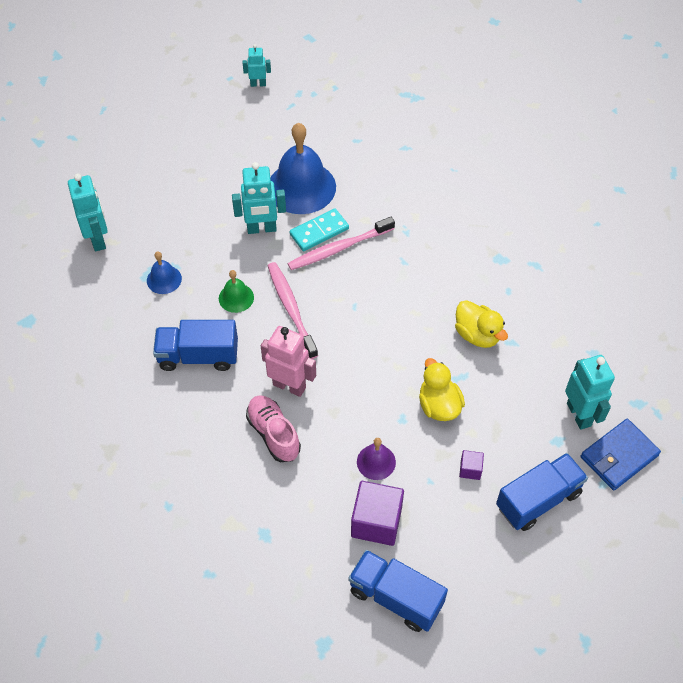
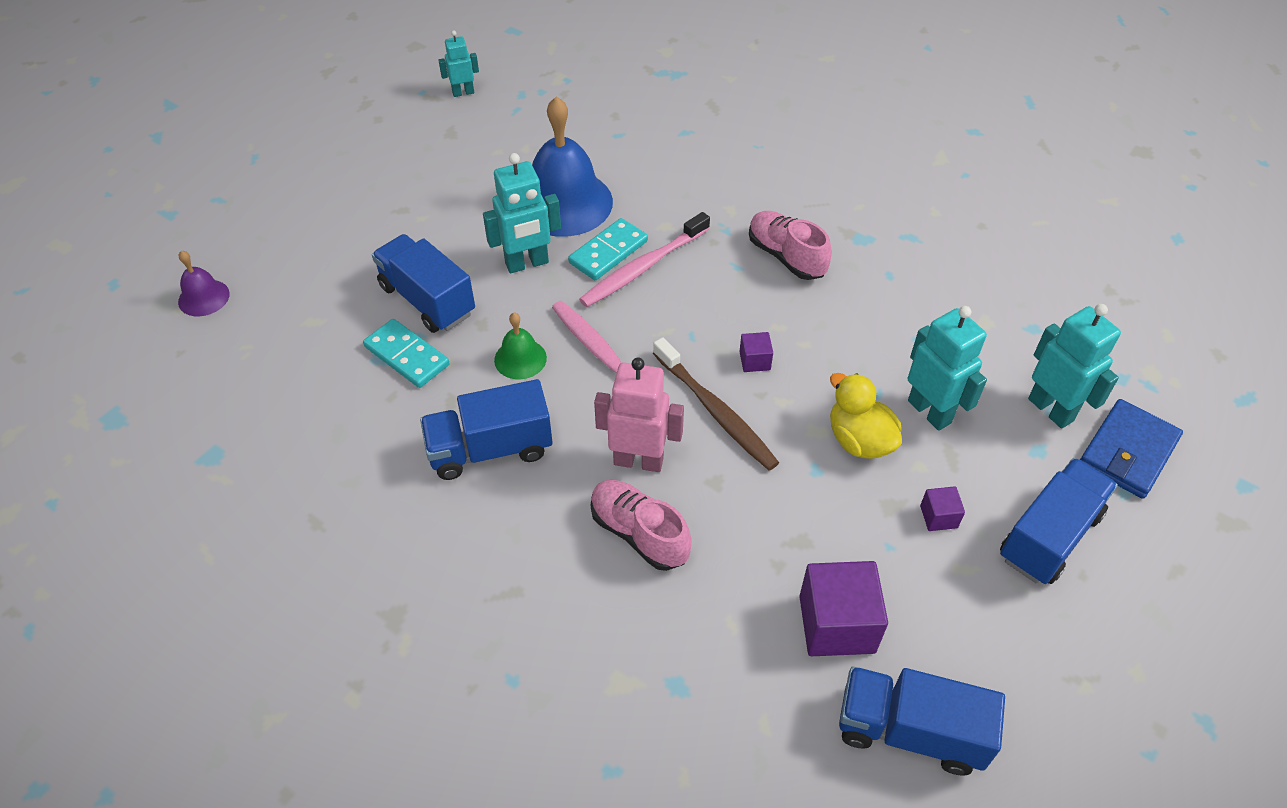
camera: 15 degrees left, 5 degrees down
(98, 239) = (292, 322): turquoise robot -> turquoise robot (929, 411)
(164, 279) = (406, 356): blue bell -> turquoise domino
(188, 242) = (427, 300): none -> blue truck
(351, 364) = (716, 412): none -> brown toothbrush
(376, 462) = (802, 538): purple bell -> purple bell (203, 297)
(390, 334) = (755, 361): none -> purple cube
(441, 261) = (786, 256): none -> pink shoe
(477, 335) = (872, 337): yellow duck -> none

